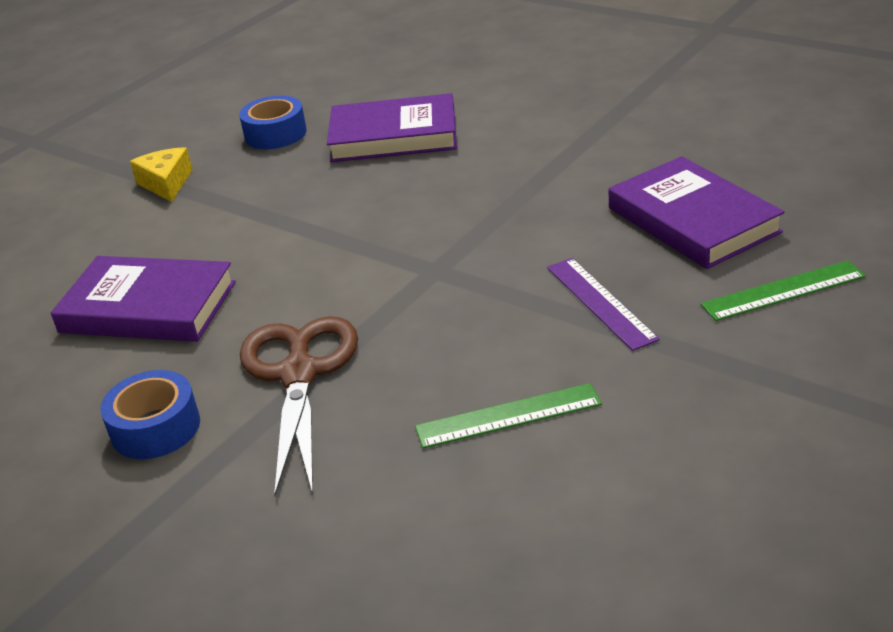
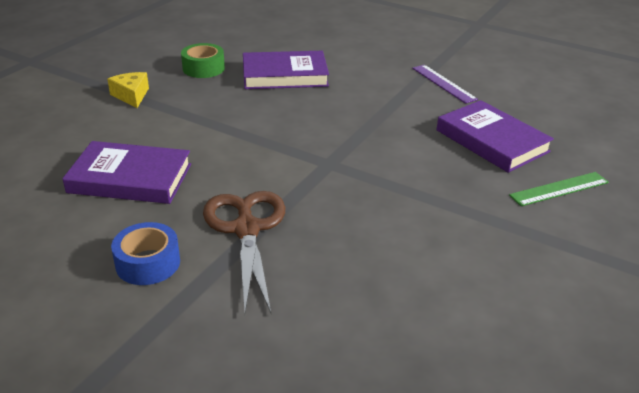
camera: 10 degrees left, 0 degrees up
(275, 134) = (203, 68): blue tape -> green tape
(508, 416) = (397, 263): green ruler -> none
(600, 302) = (443, 190): purple ruler -> purple ruler (443, 83)

